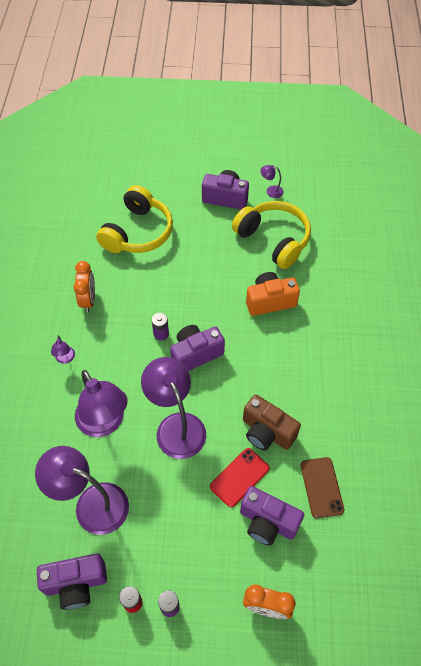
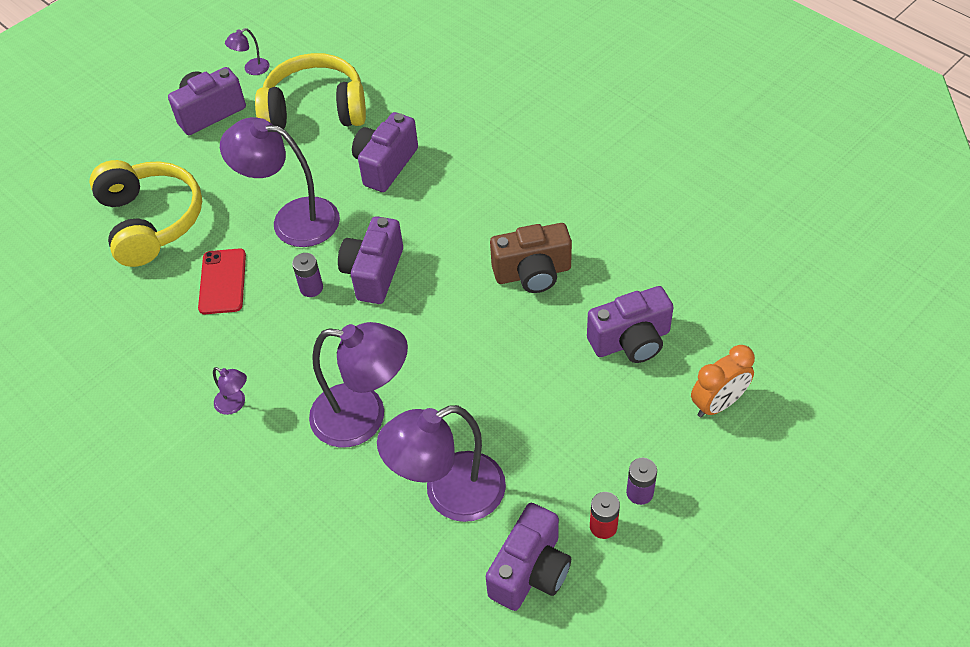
camera: 45 degrees left, 5 degrees down
(88, 300) = (182, 329): orange clock -> none
(176, 426) = (440, 349): purple lamp -> purple lamp (292, 220)
(239, 477) = (558, 332): red phone -> red phone (222, 281)
(270, 301) = (385, 165): orange camera -> purple camera
(321, 487) = (638, 269): brown phone -> none

